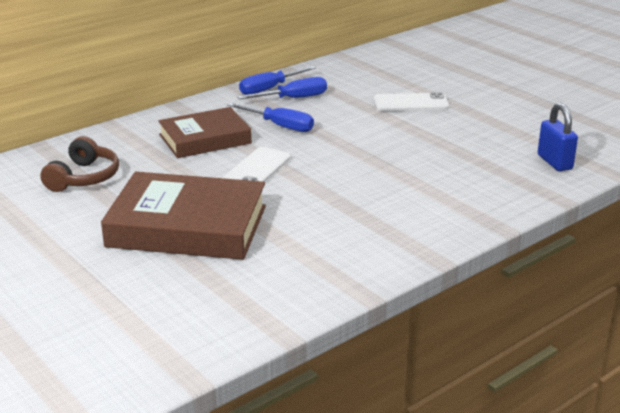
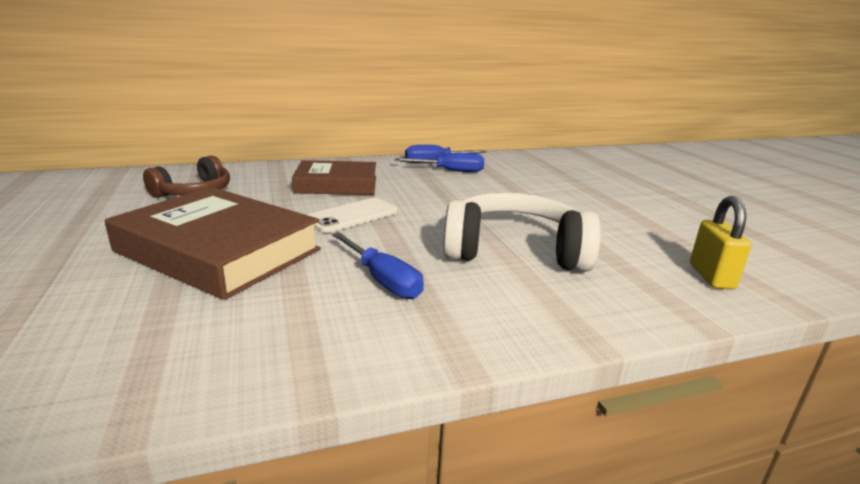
camera: 20 degrees right, 5 degrees down
(280, 126) = (416, 187): blue screwdriver -> blue screwdriver (383, 280)
(410, 103) = (562, 192): white phone -> none
(411, 173) = (515, 251): none -> white headphones
(554, 162) = (711, 276): blue padlock -> yellow padlock

